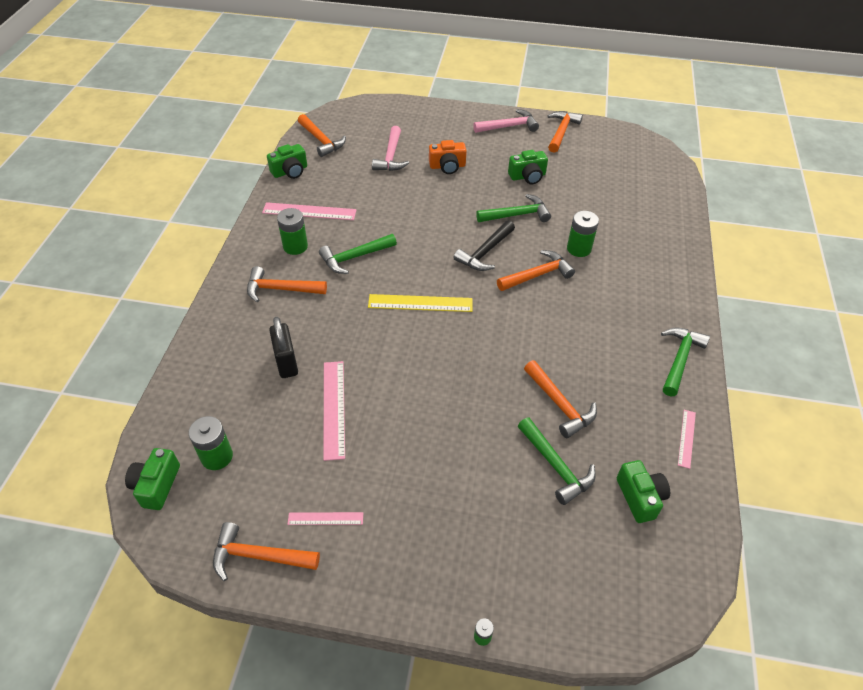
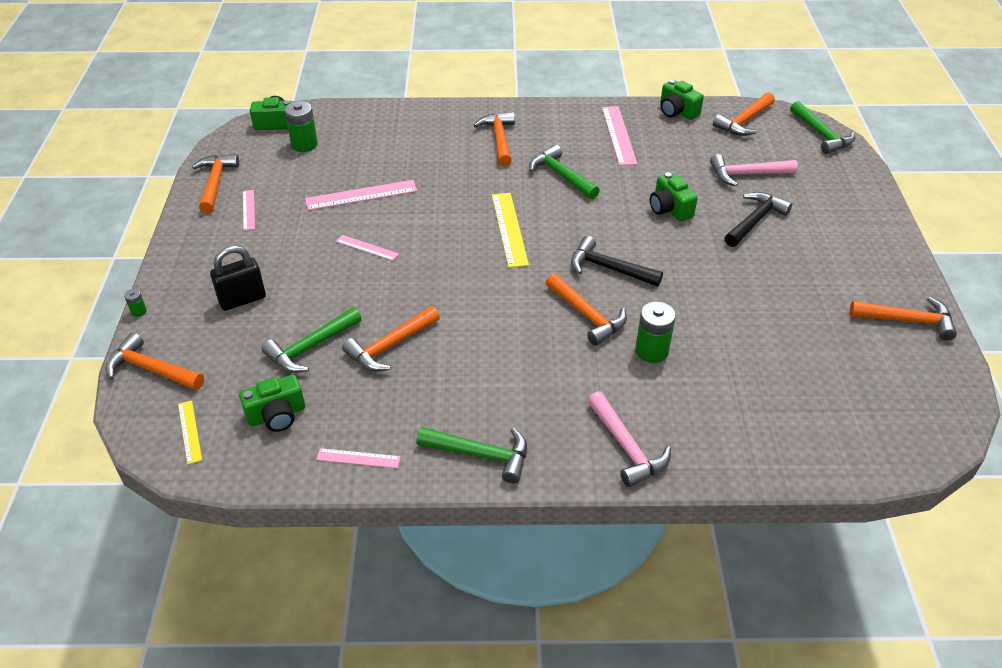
camera: 80 degrees right, 5 degrees down
(286, 362) = (409, 159): black padlock -> black padlock (242, 299)
(295, 246) = (562, 136): green battery -> none
(421, 410) = (367, 248): none -> pink ruler
(447, 166) = (755, 221): orange camera -> black hammer
(509, 126) = (881, 266): pink hammer -> pink hammer (626, 447)
(517, 215) = (691, 289): green hammer -> green hammer (821, 135)
(527, 176) = (777, 293): green camera -> green camera (669, 209)
(575, 616) = (151, 369): none -> orange hammer
(660, 573) = (189, 431): none -> yellow ruler

